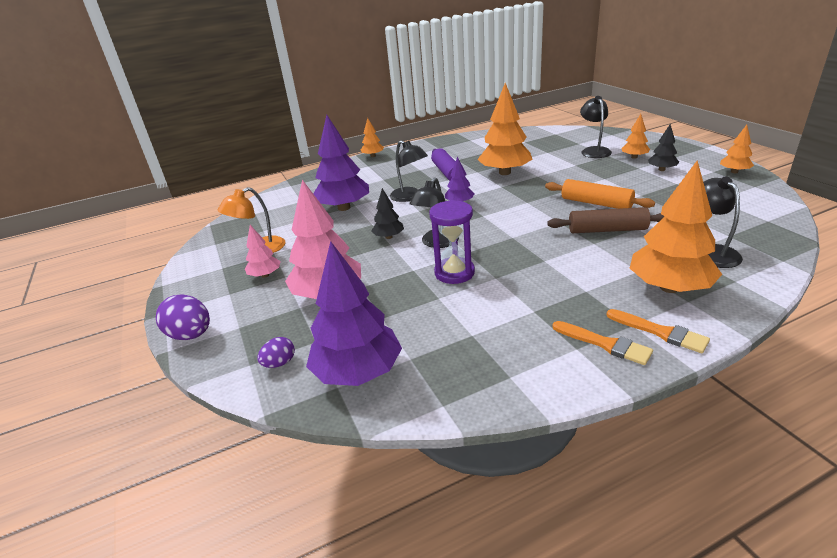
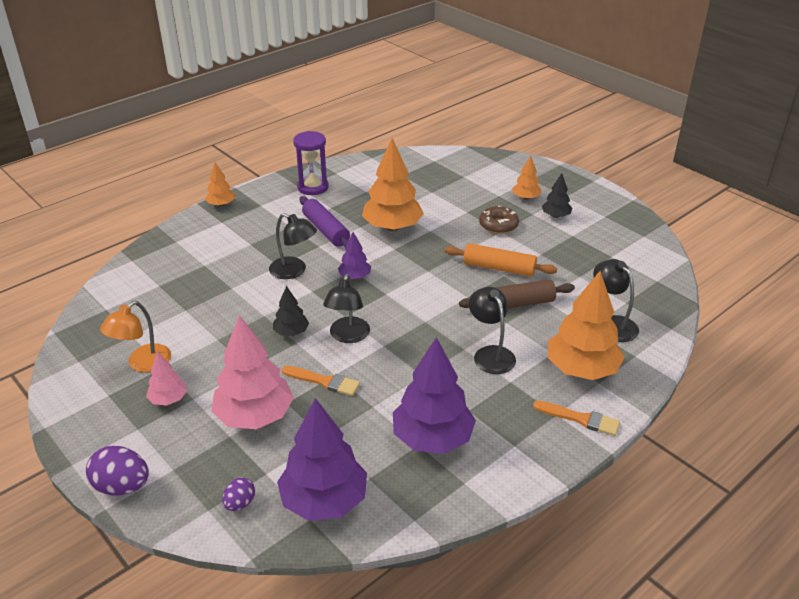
camera: 20 degrees left, 5 degrees up
(344, 208) = (219, 293): purple tree -> purple tree (432, 438)
(454, 273) = (379, 374): purple hourglass -> purple hourglass (313, 187)
(594, 150) = (482, 188): black lamp -> black lamp (490, 354)
(603, 174) = (498, 225): none -> brown donut
(605, 344) = (537, 437): orange brush -> orange brush (324, 381)
(734, 172) = (624, 216): orange tree -> none

